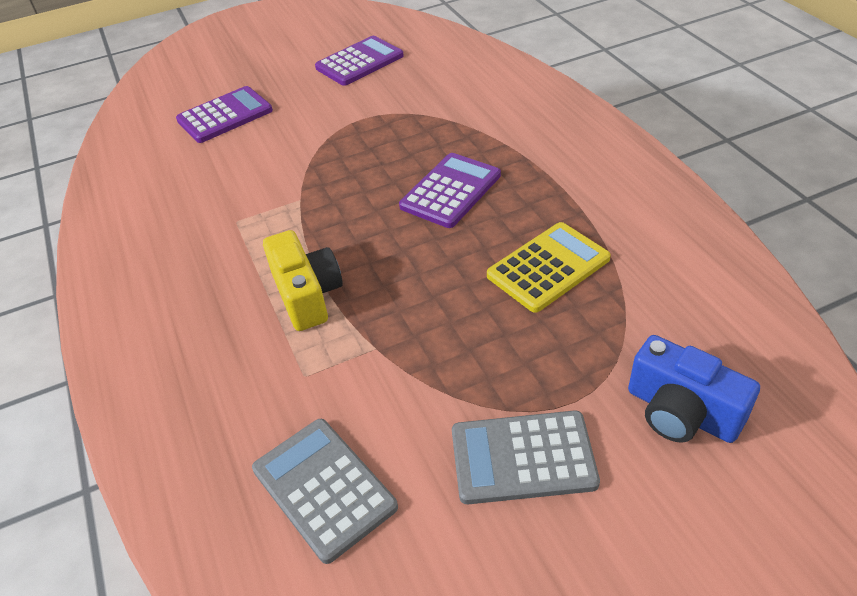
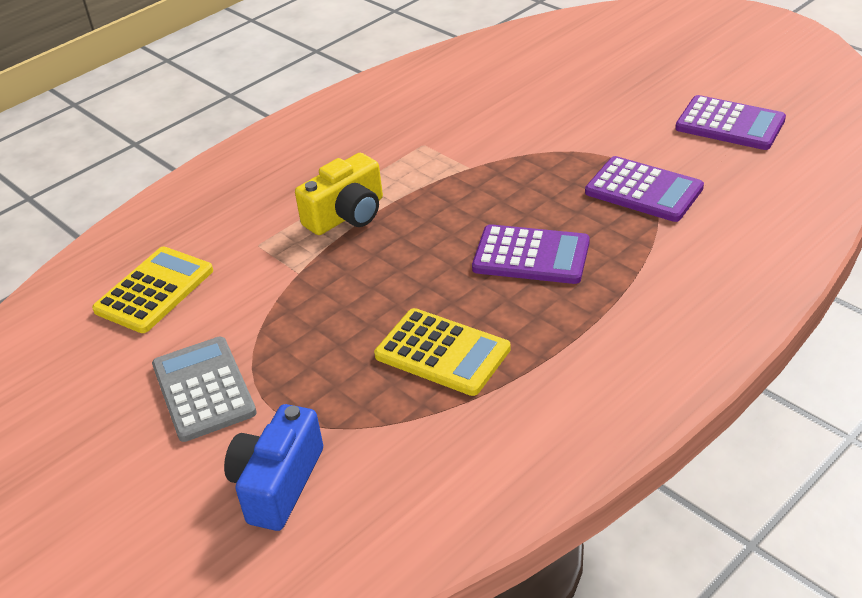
camera: 70 degrees right, 5 degrees down
(225, 116) = (572, 80): purple calculator -> purple calculator (643, 190)
(324, 488) = (154, 290): grey calculator -> yellow calculator

